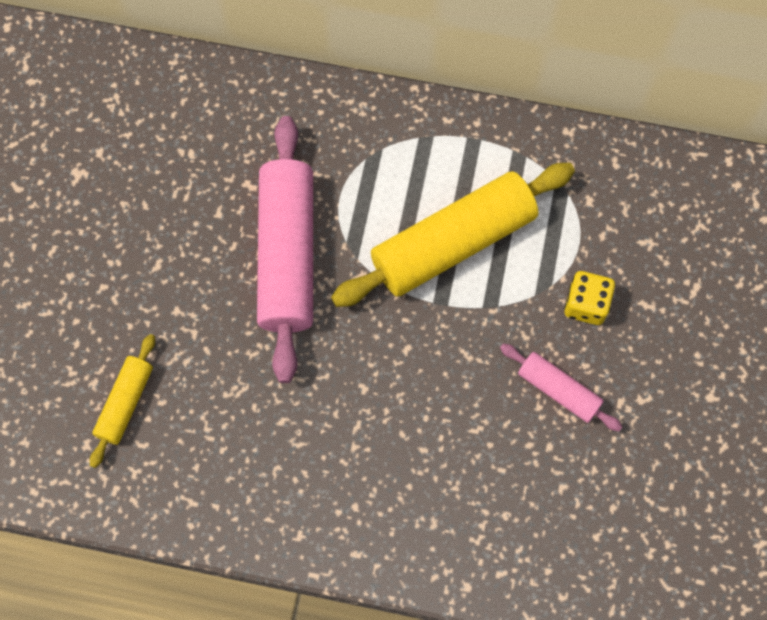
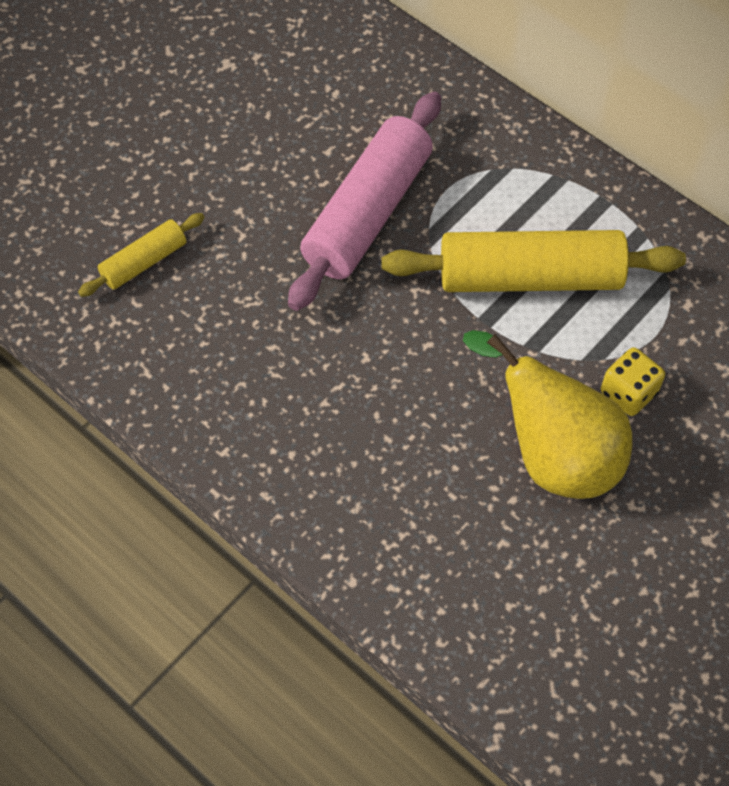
camera: 30 degrees right, 10 degrees down
(558, 390) = (553, 454): pink rolling pin -> yellow pear

